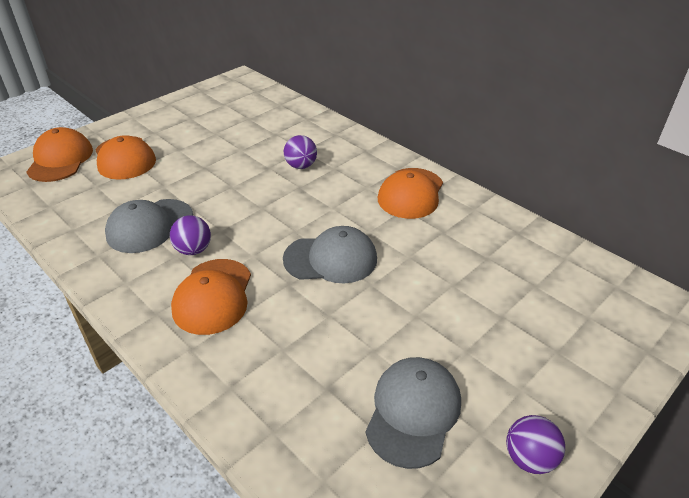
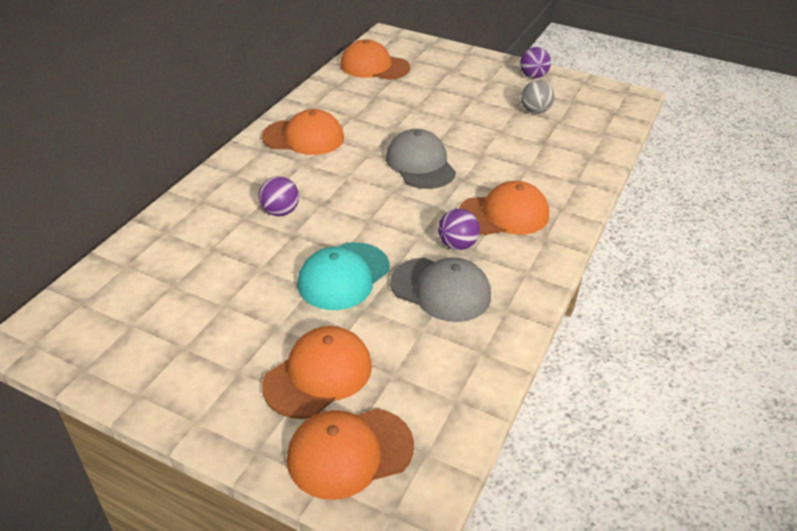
camera: 110 degrees left, 0 degrees up
(204, 182) = (343, 276): none -> turquoise cap
(413, 412) = (535, 111): grey cap -> grey ball
(568, 273) = (374, 66): none -> orange cap

